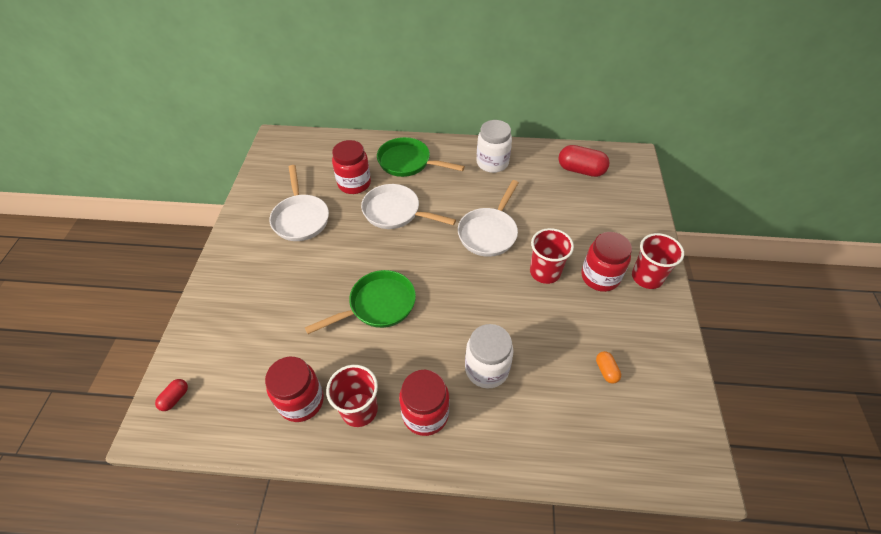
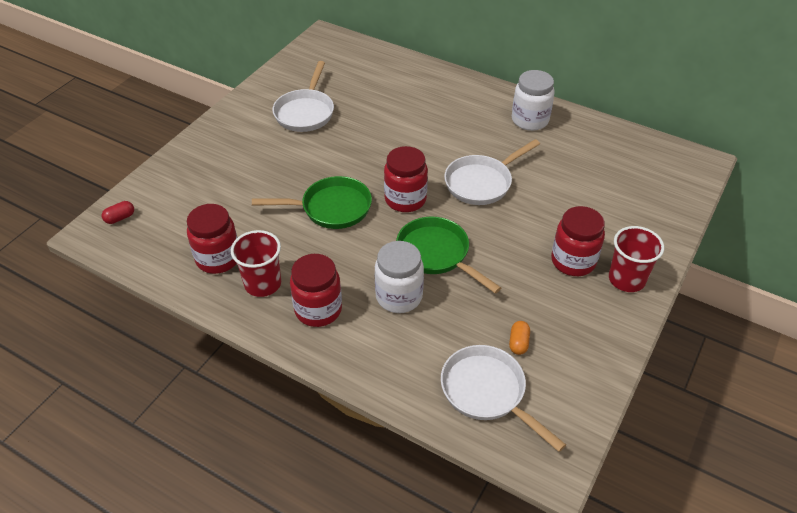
camera: 25 degrees right, 5 degrees down
(354, 184) = (374, 97): red jar -> red jar (405, 199)
(395, 212) = (398, 135): white pan -> white pan (487, 392)
(408, 162) = (440, 94): green pan -> green pan (436, 254)
(545, 272) = (516, 236): red cup -> none
(580, 170) = (626, 156): red capsule -> none

